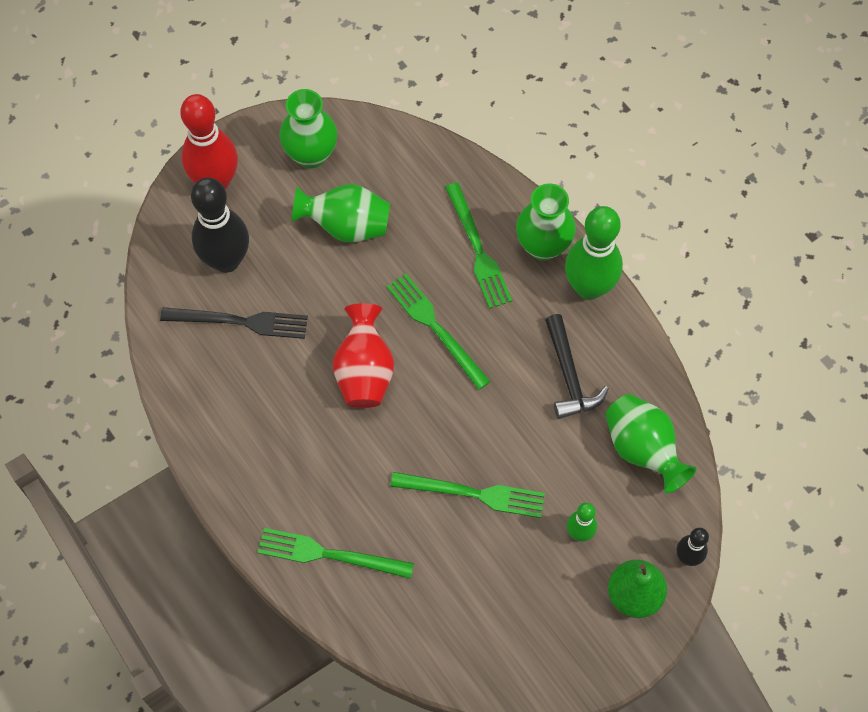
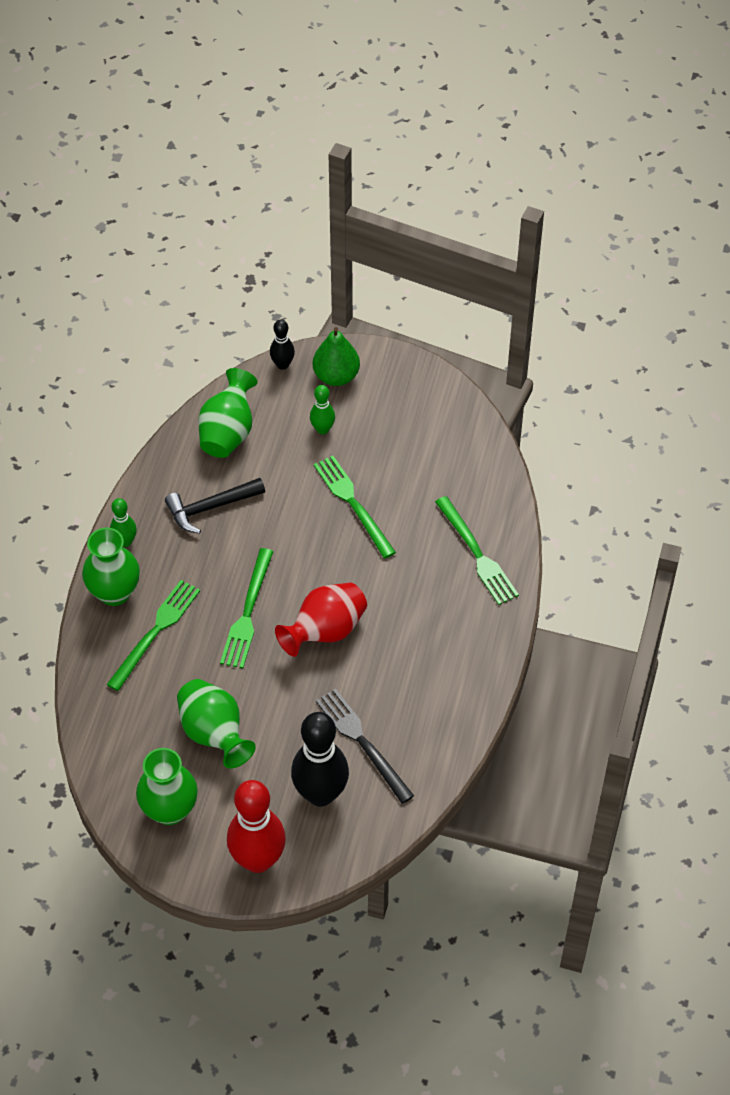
camera: 130 degrees left, 10 degrees down
(569, 376) = (210, 507): black hammer -> black hammer turned 150 degrees counterclockwise
(589, 287) = (125, 541): green bowling pin -> green bowling pin, size x0.50

